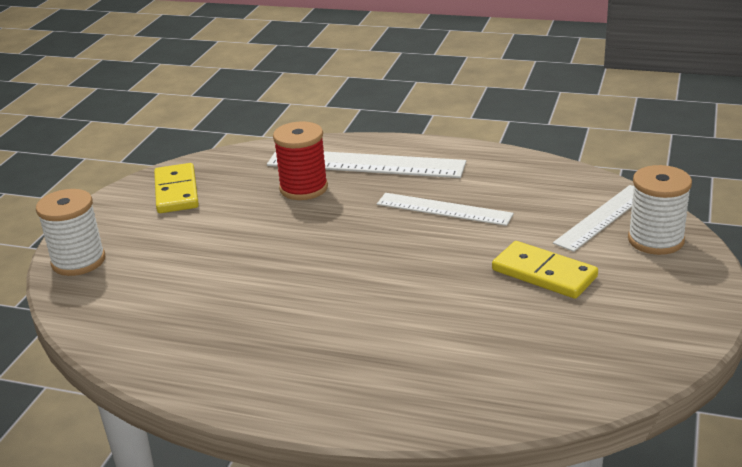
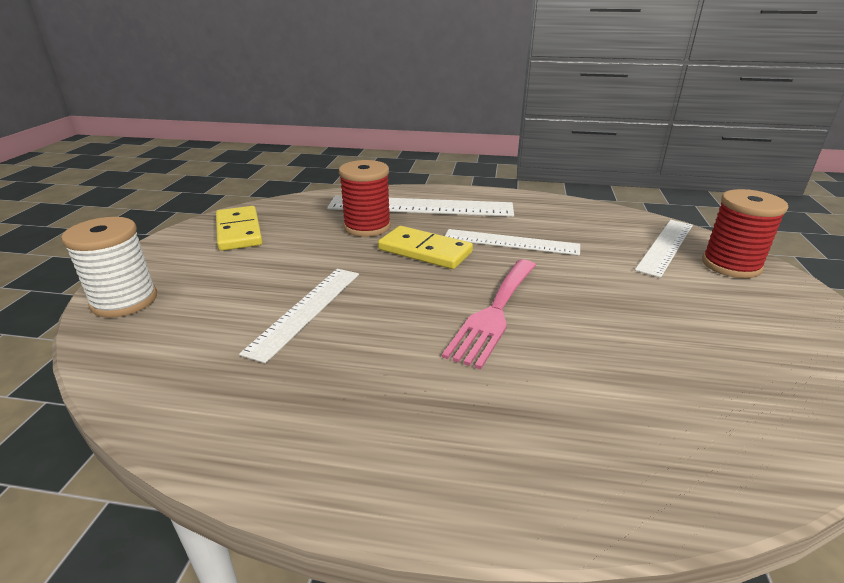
camera: 10 degrees left, 0 degrees up
(232, 274) = (306, 310): none -> white ruler
(397, 282) = (494, 313): none -> pink fork
(544, 274) = (645, 300): yellow domino -> yellow domino (424, 251)
(655, 240) = (731, 265): white spool -> red spool

